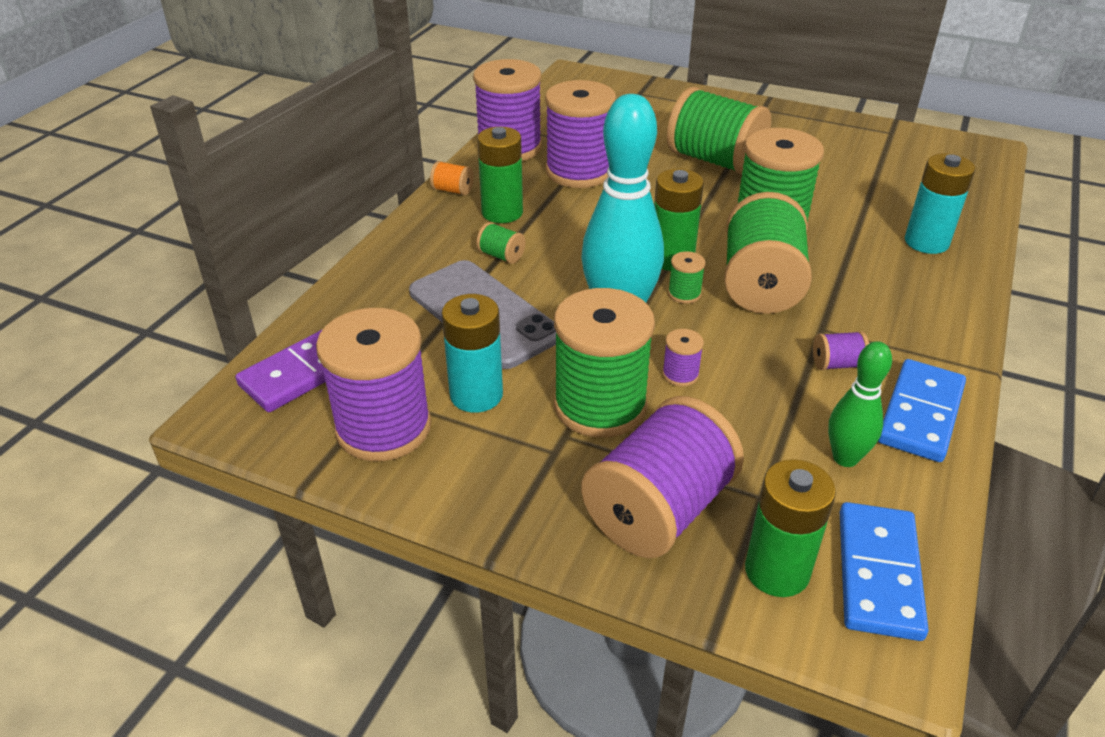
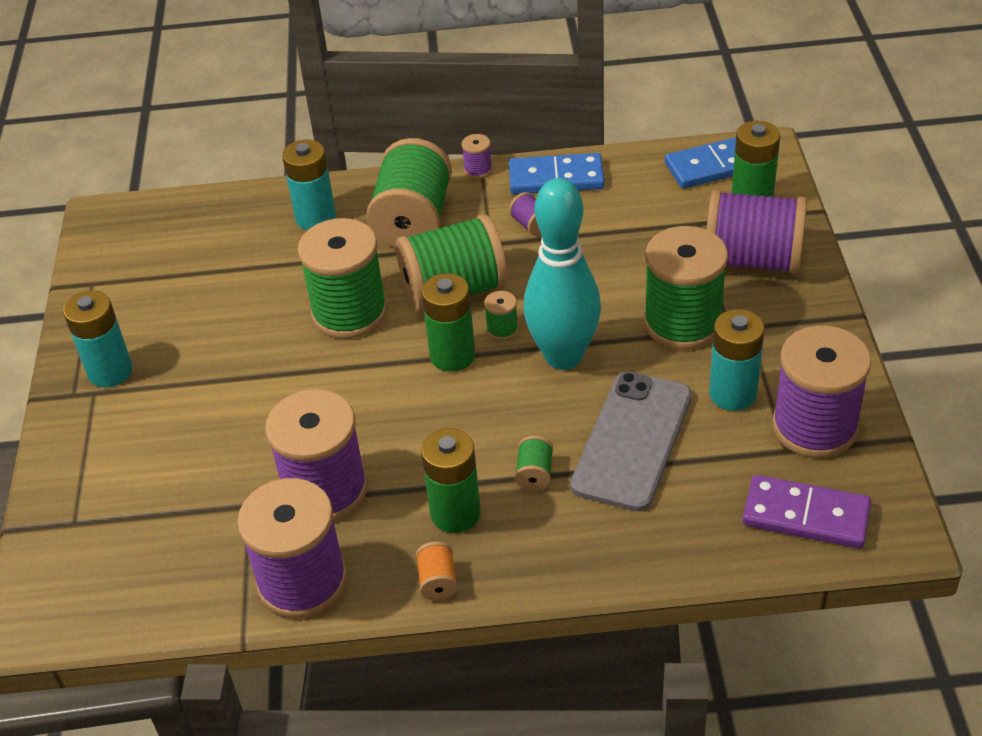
camera: 115 degrees left, 5 degrees up
(680, 374) = (611, 296): purple spool -> purple spool (478, 170)
(714, 160) = (233, 391): green spool -> green spool (413, 221)
(776, 123) = (110, 371): none -> turquoise battery
(845, 458) = (630, 198): green bowling pin -> none

